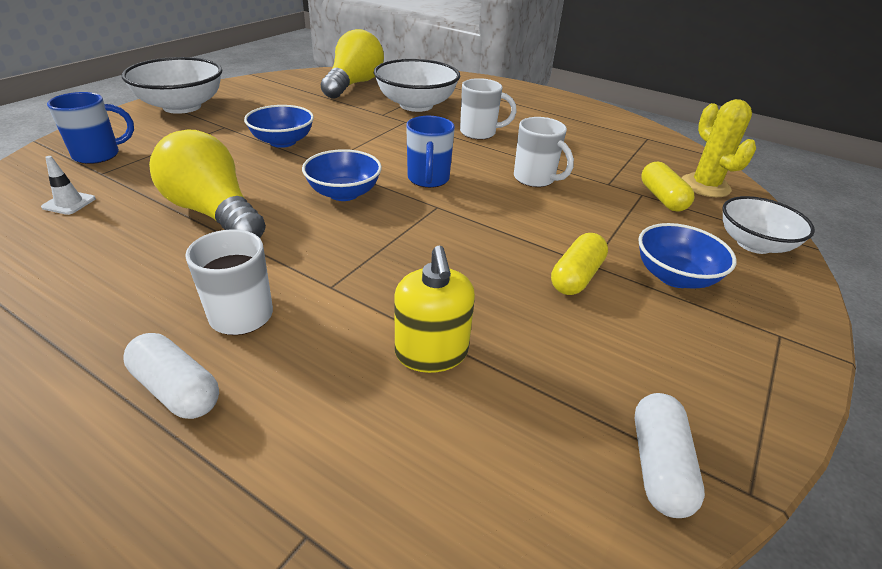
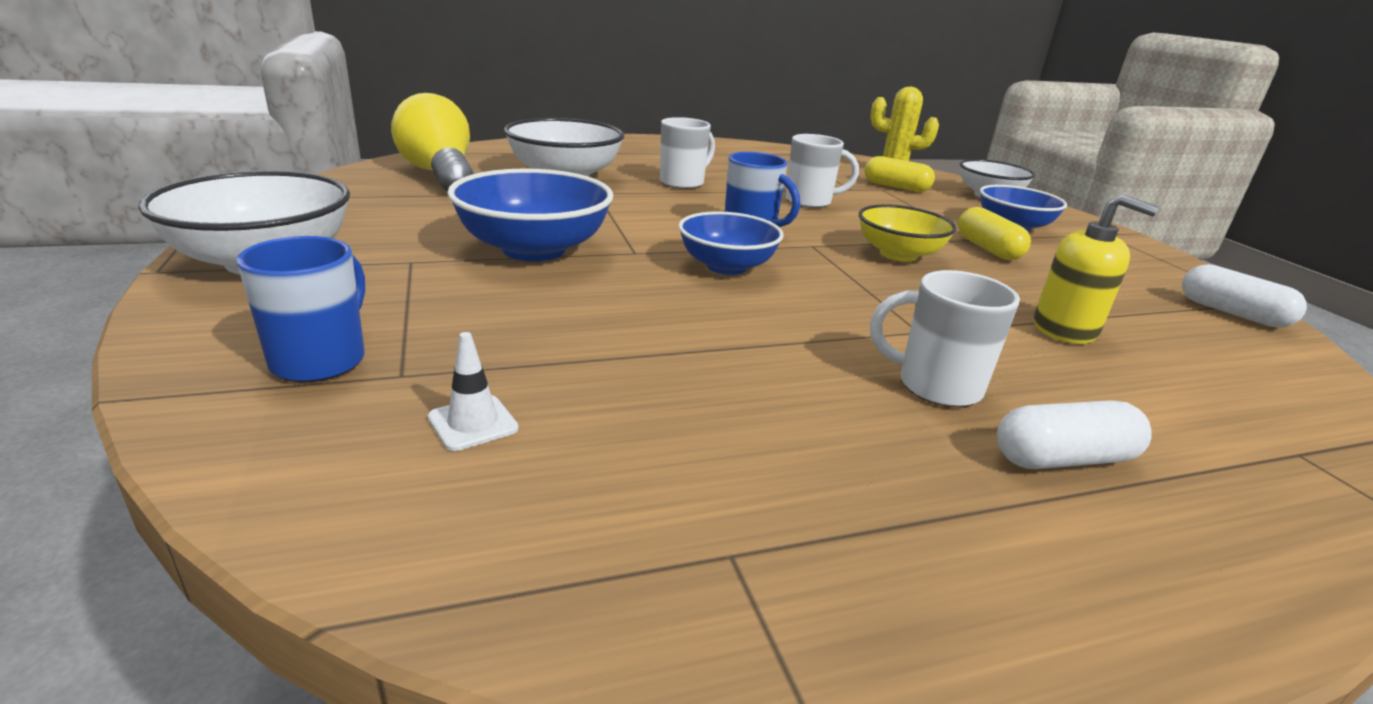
camera: 50 degrees left, 10 degrees down
(214, 213) = (674, 336): yellow light bulb -> none
(282, 142) = (534, 249): blue bowl -> blue bowl, size x1.51
(480, 241) = (898, 254): none -> yellow bowl

